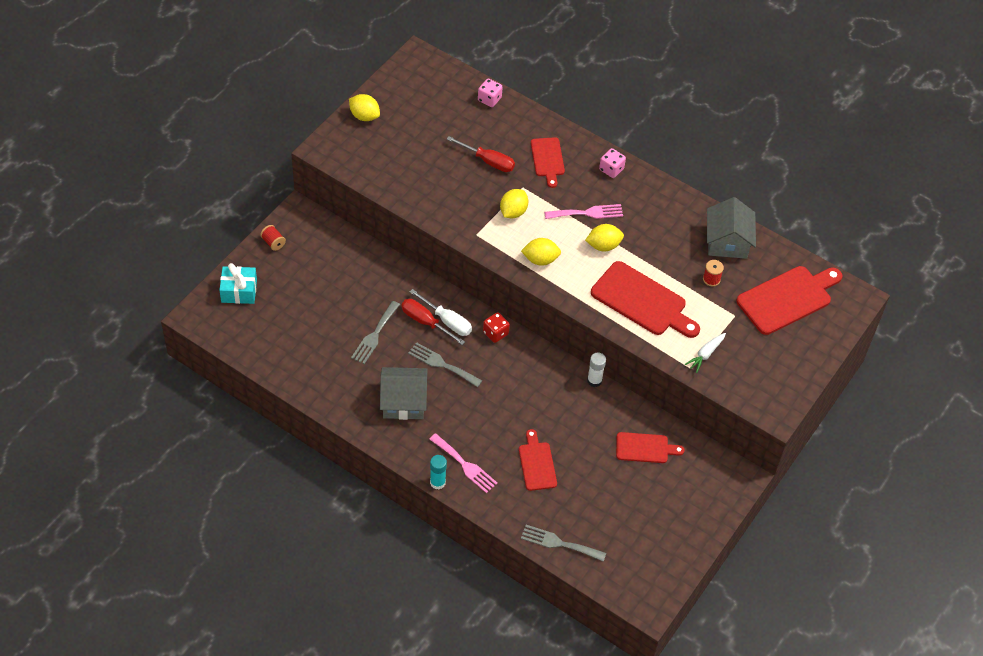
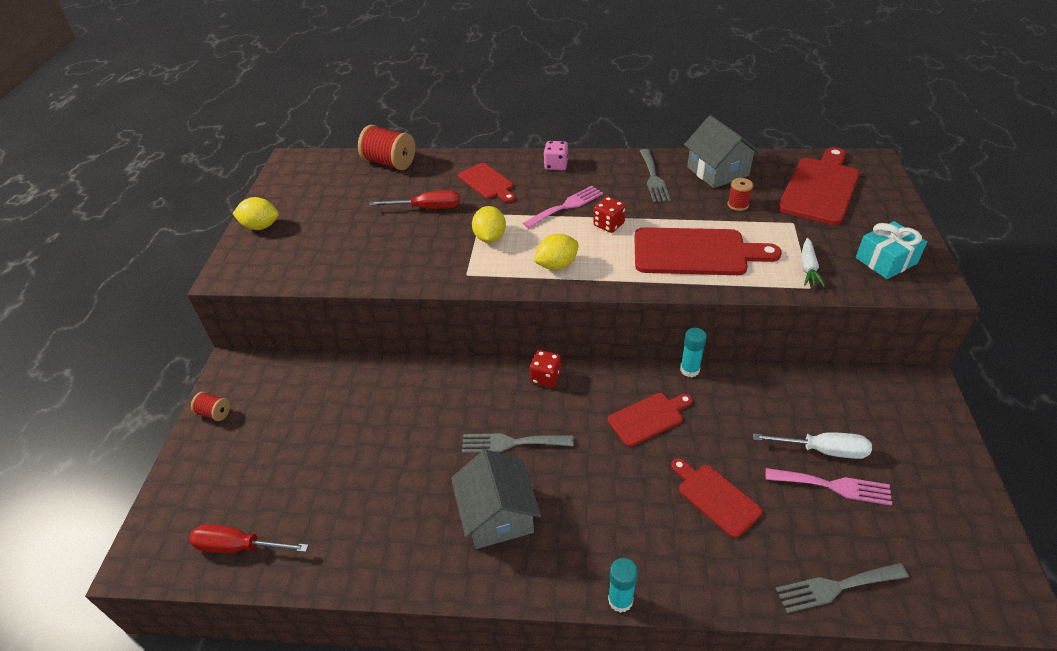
camera: 25 degrees left, 10 degrees down
(239, 291) = (192, 493): turquoise gift -> turquoise gift (886, 260)
(375, 335) = (406, 453): grey fork -> grey fork (653, 178)
(403, 402) = (497, 515): grey house -> grey house turned 75 degrees counterclockwise
(425, 322) = (458, 407): red screwdriver -> red screwdriver (238, 547)
(447, 321) = (482, 393): white screwdriver -> white screwdriver (823, 450)
(465, 465) = (635, 553): pink fork -> pink fork (833, 486)
(489, 99) = (390, 163): pink dice -> red spool
(594, 380) = (689, 370): white glue stick -> turquoise glue stick
(603, 246) = (608, 224): yellow lemon -> red dice
(645, 448) = (807, 409): red cutting board -> red cutting board (648, 418)

